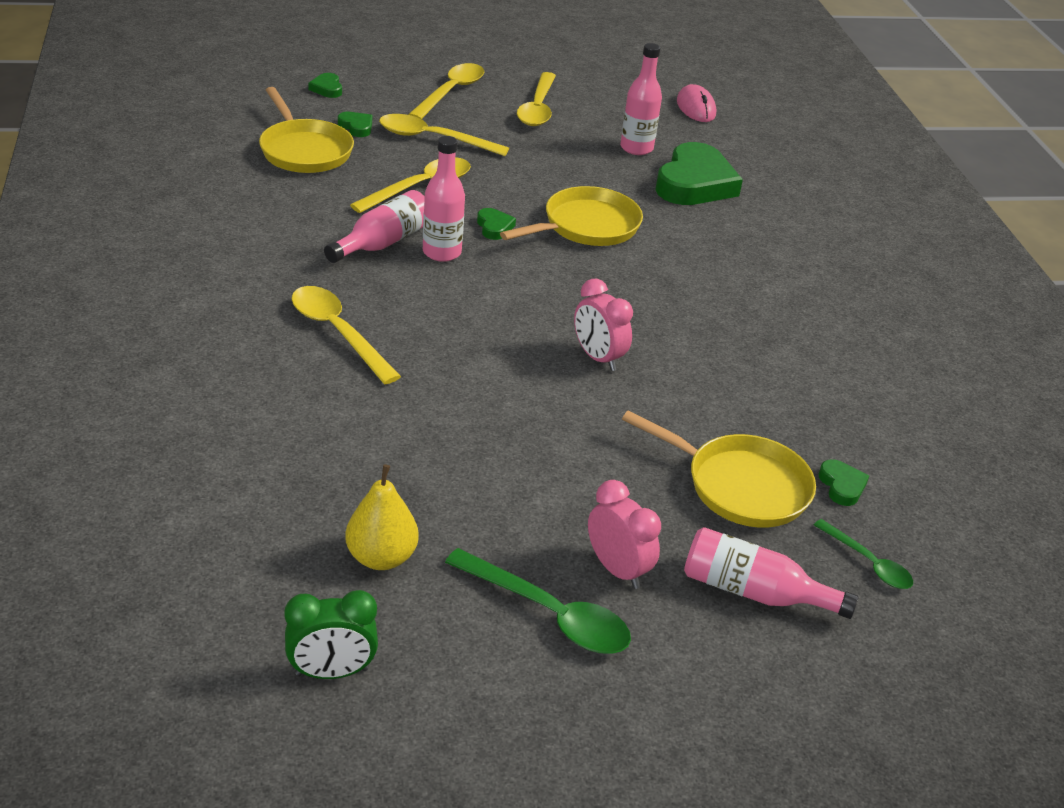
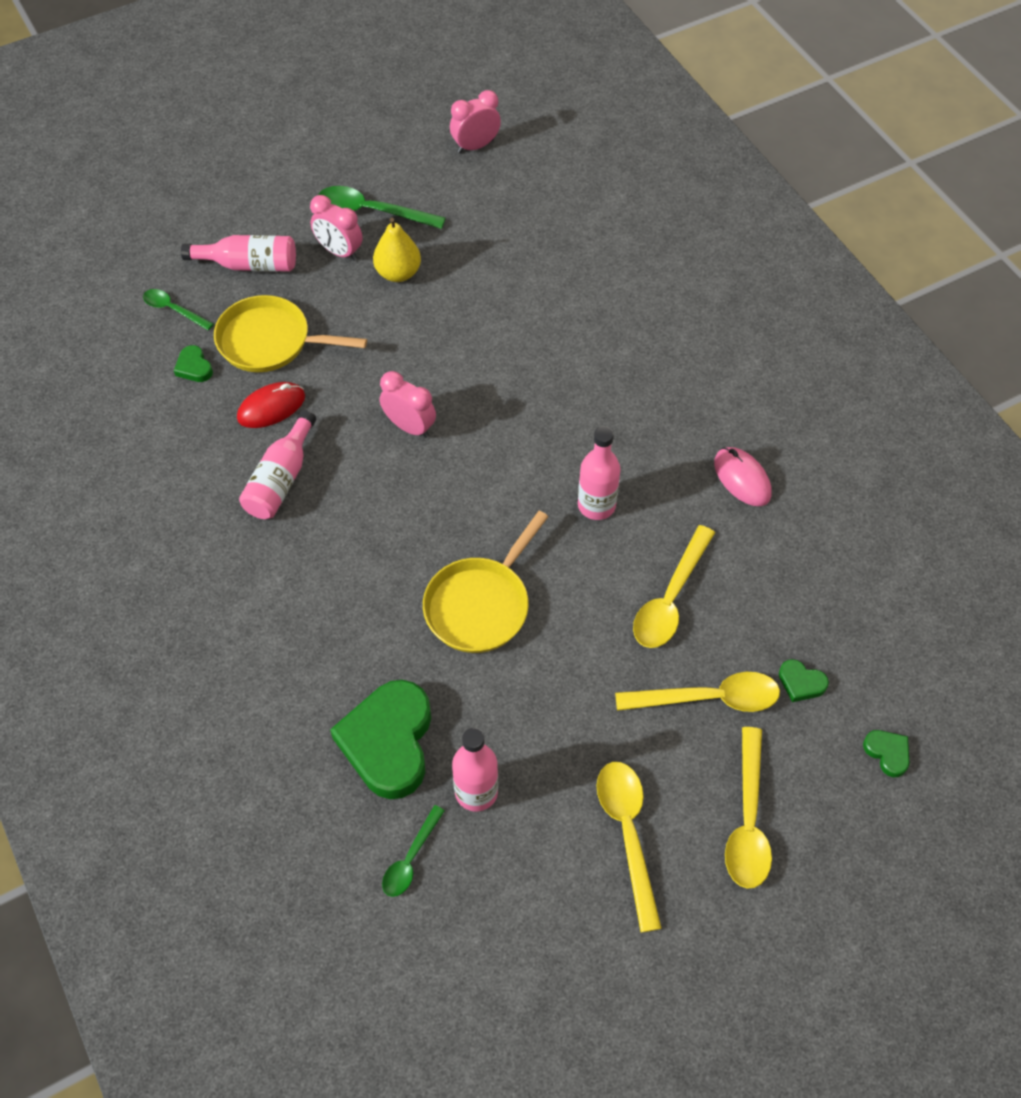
camera: 165 degrees right, 20 degrees up
(304, 150) = (820, 611): yellow pan -> none
(332, 672) = (475, 146): green clock -> pink clock
(338, 333) = (623, 375): yellow spoon -> none
(381, 557) = (485, 213): yellow pear -> yellow pear (398, 273)
(383, 243) = (654, 497): pink bottle -> pink bottle (281, 479)
(494, 227) = (568, 564): green heart -> none
(696, 108) = (428, 945): pink mouse -> pink mouse (742, 478)
(696, 137) = (410, 859): none -> green spoon
(750, 418) = (271, 407): none -> red mouse

